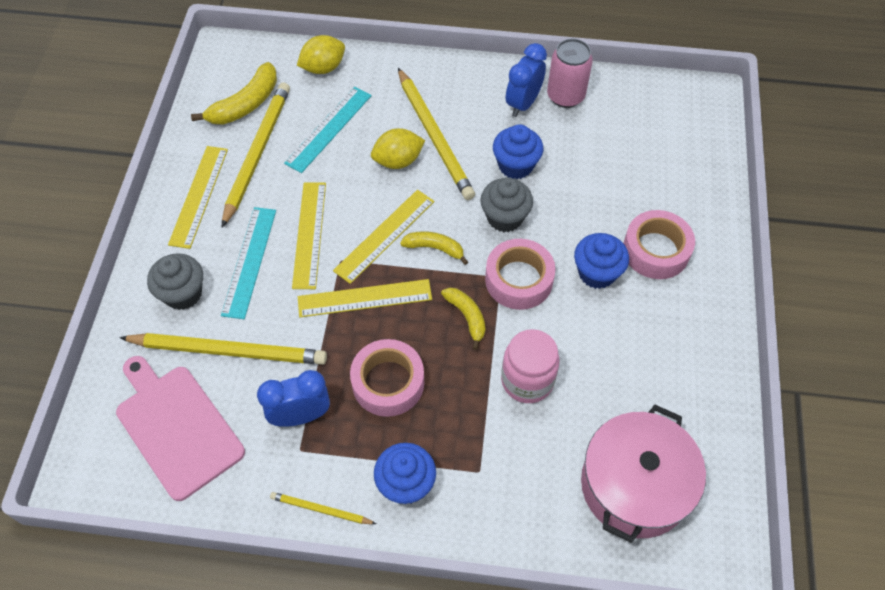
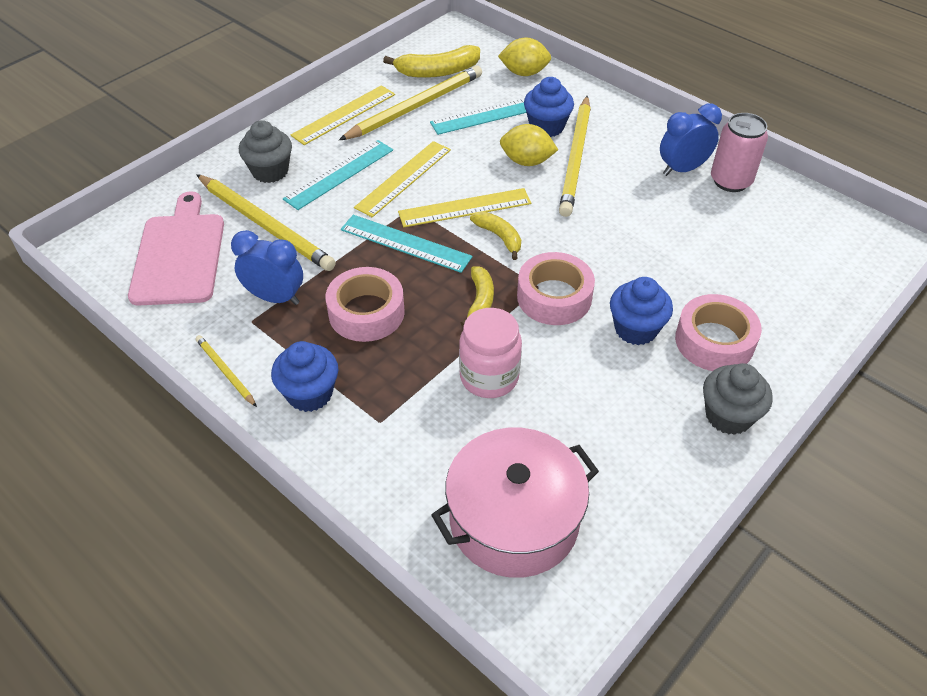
camera: 35 degrees right, 10 degrees down
(364, 298) = (405, 243): yellow ruler -> turquoise ruler
(504, 217) = (585, 245): grey cupcake -> grey cupcake (728, 416)
(515, 165) = (632, 211): blue cupcake -> blue cupcake (546, 127)

